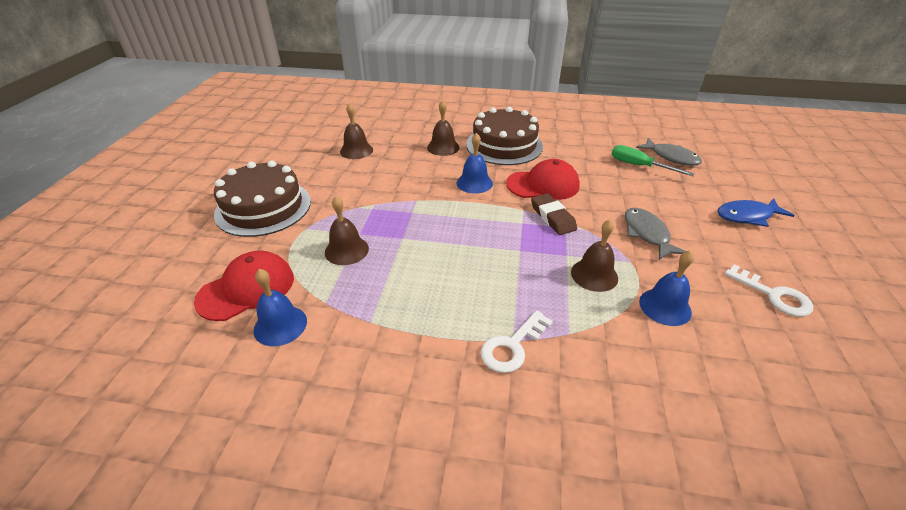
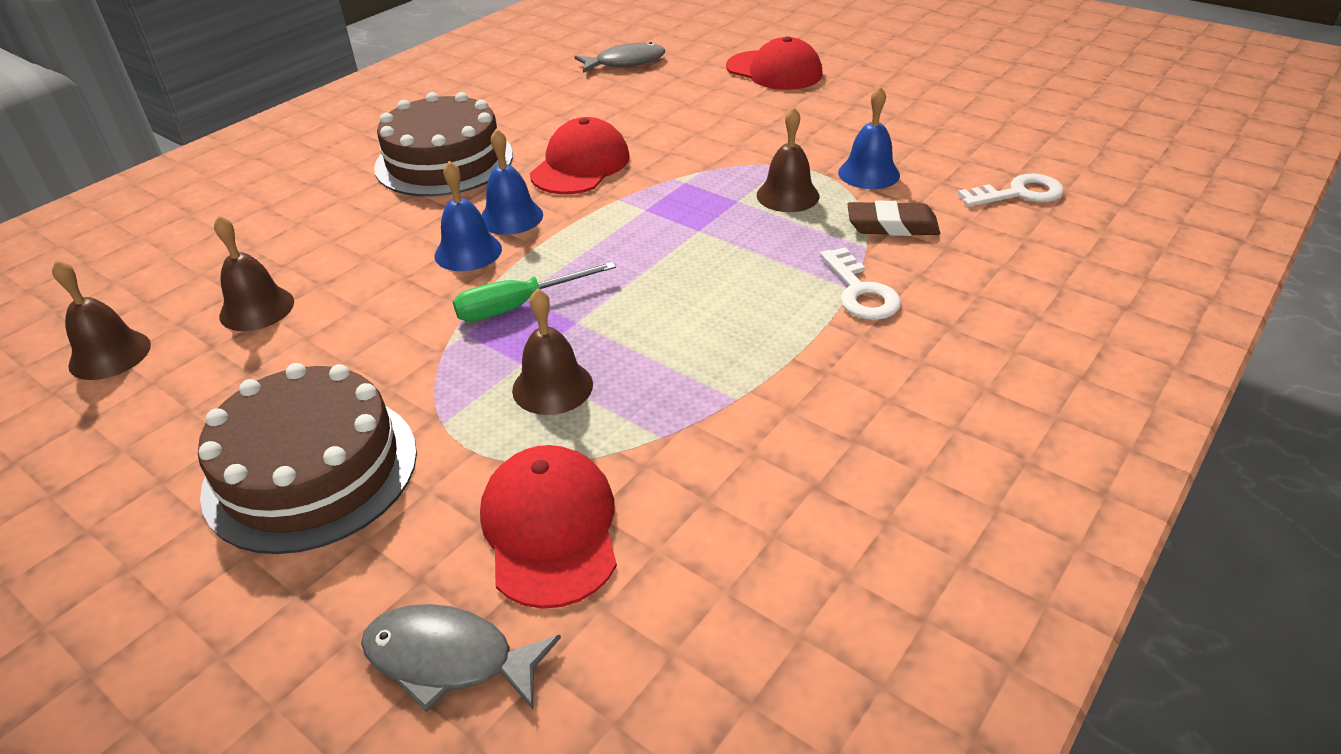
camera: 60 degrees left, 0 degrees up
(280, 325) = (676, 498): blue bell -> blue bell (468, 252)
(443, 147) = (375, 215): brown bell -> brown bell (110, 354)
(552, 217) = (657, 183): brown eraser -> brown eraser (892, 225)
(639, 166) = (618, 88): green screwdriver -> green screwdriver (518, 306)
(647, 234) = (749, 136): grey fish -> grey fish (449, 659)
(747, 216) = (774, 71): blue fish -> red cap
(774, 295) = (896, 112): white key -> white key (1019, 193)

